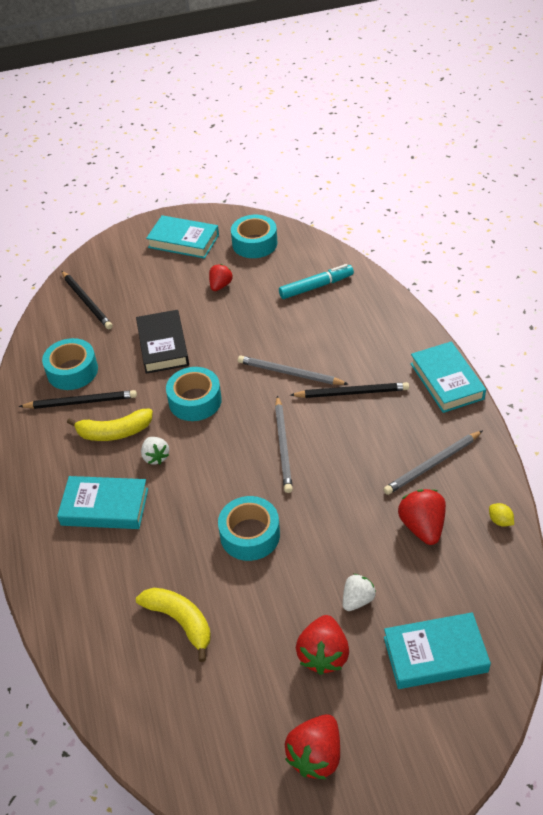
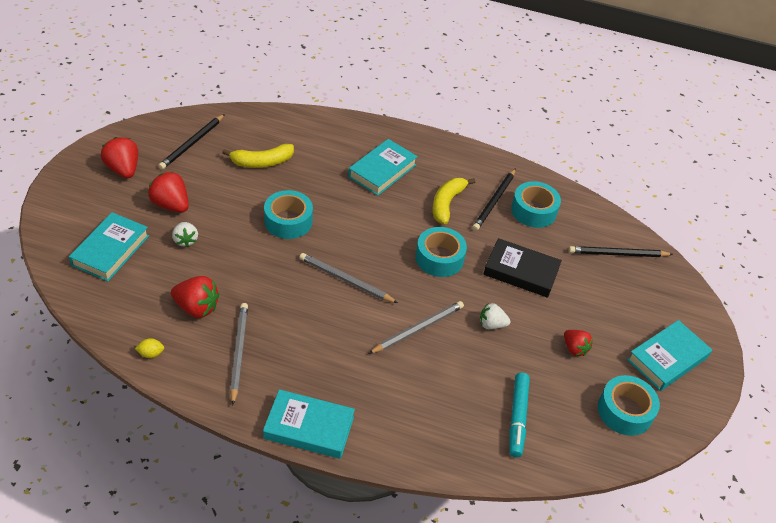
camera: 115 degrees right, 0 degrees up
(155, 457) = (402, 212): white strawberry -> white strawberry (491, 324)
(352, 392) = (359, 354): black pencil -> black pencil (192, 143)

